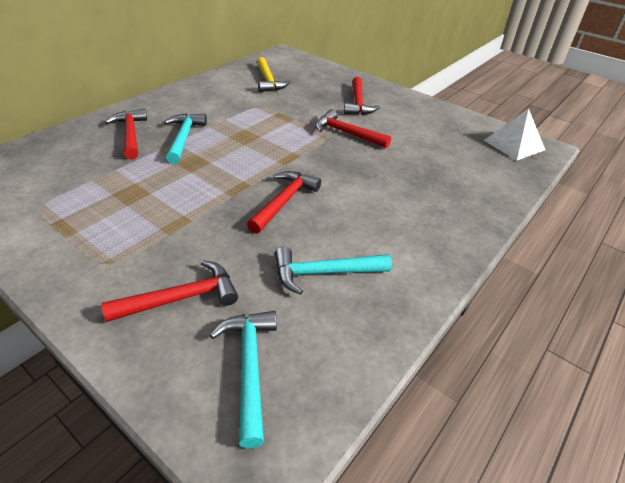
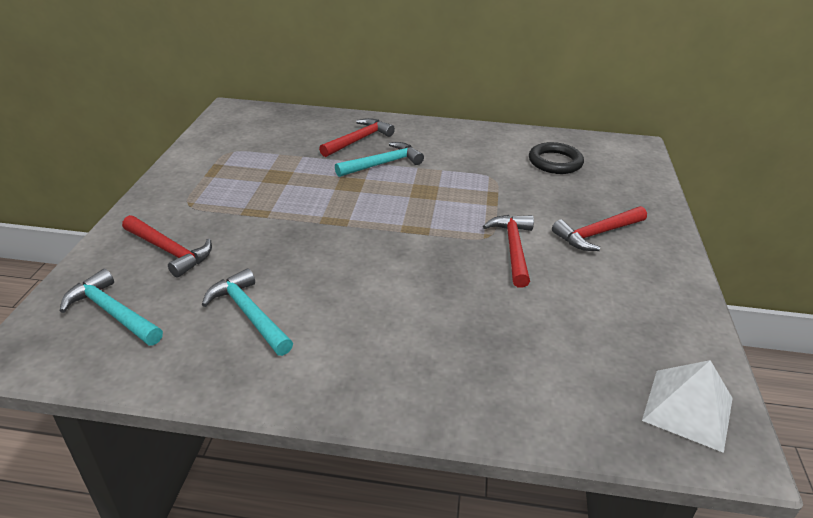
camera: 60 degrees right, 5 degrees down
(249, 367) = (112, 312): turquoise hammer -> turquoise hammer turned 105 degrees counterclockwise
(268, 81) = (555, 162): yellow hammer -> black ring
(284, 201) = (338, 253): red hammer -> none

